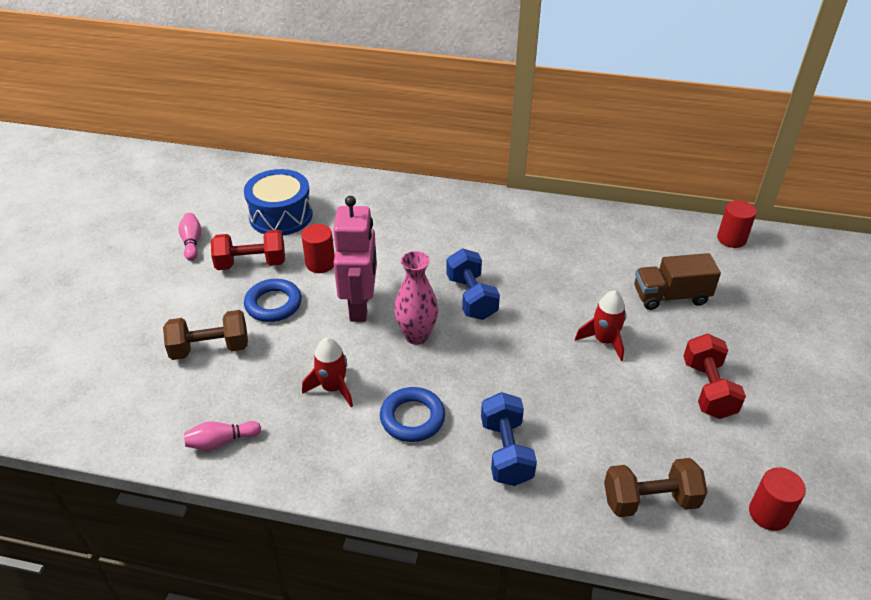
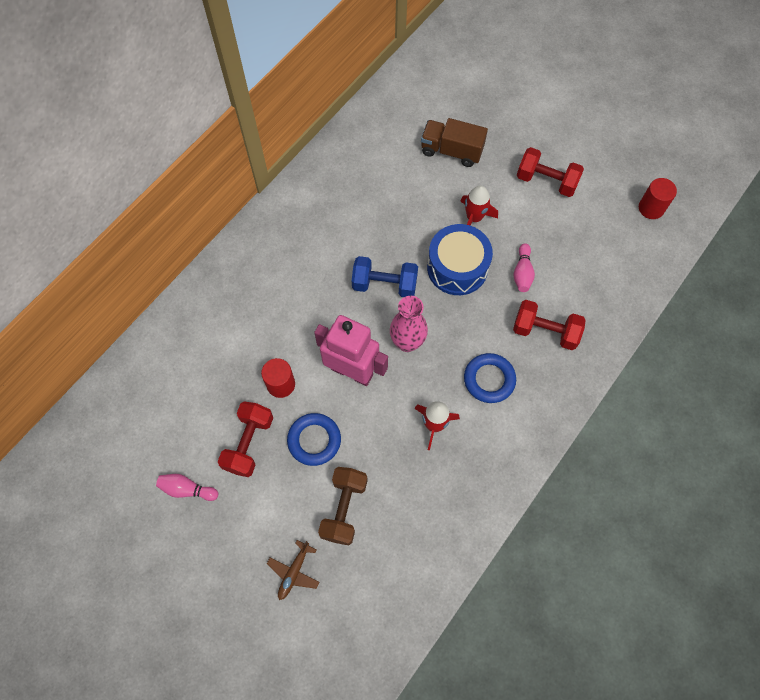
camera: 65 degrees left, 25 degrees up
(133, 335) = (294, 572): none -> brown plane
(221, 441) = (452, 526): pink bowling pin -> pink bowling pin (522, 273)
(281, 216) = (192, 396): blue drum -> blue drum (457, 267)
(506, 452) = (545, 331): blue dumbbell -> red dumbbell
(650, 500) = (617, 266): brown dumbbell -> none
(670, 296) = (451, 151): brown truck -> brown truck turned 90 degrees clockwise
(731, 239) = (413, 76): red cylinder -> none

